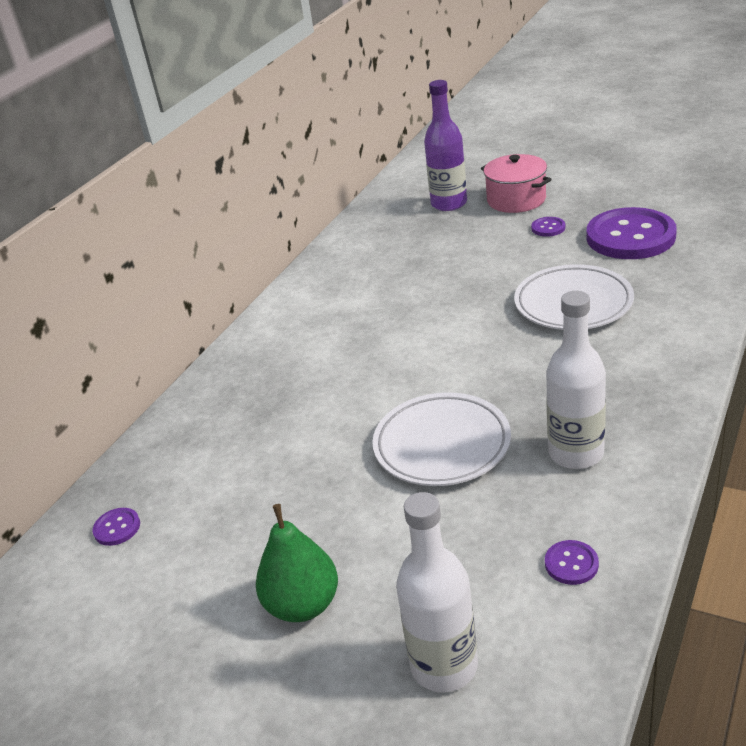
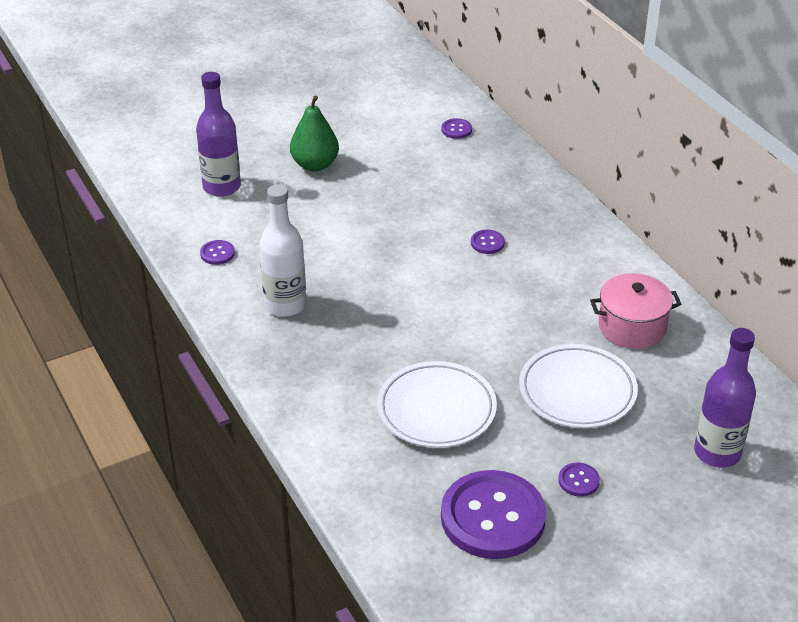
camera: 120 degrees right, 5 degrees up
(324, 392) = (487, 243): none -> purple button
(442, 445) = (366, 261): white plate -> white plate (577, 391)
(444, 666) = (222, 187): white bottle -> purple bottle
(516, 200) = (667, 500): pink pot -> pink pot (632, 327)

